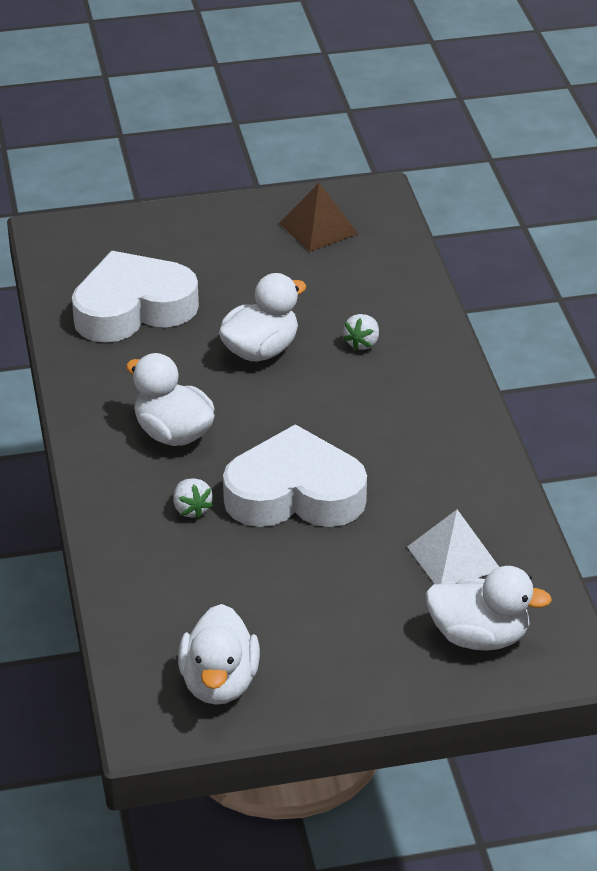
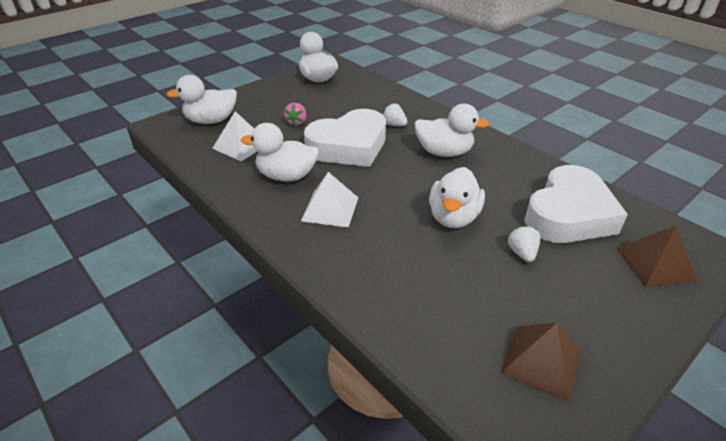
camera: 150 degrees right, 0 degrees up
(122, 245) = (655, 263): none -> brown pyramid
(339, 575) = (296, 122): none -> pink strawberry
(362, 343) = (391, 250): white strawberry -> white strawberry (522, 253)
(392, 411) = (330, 209): none -> white pyramid
(417, 477) = (286, 176): none -> white duck

